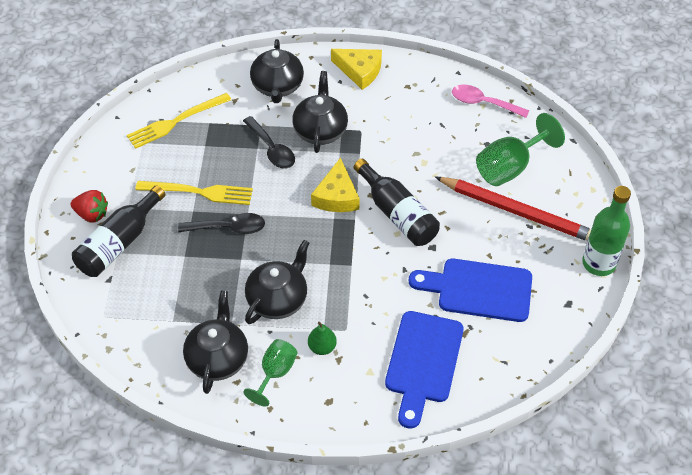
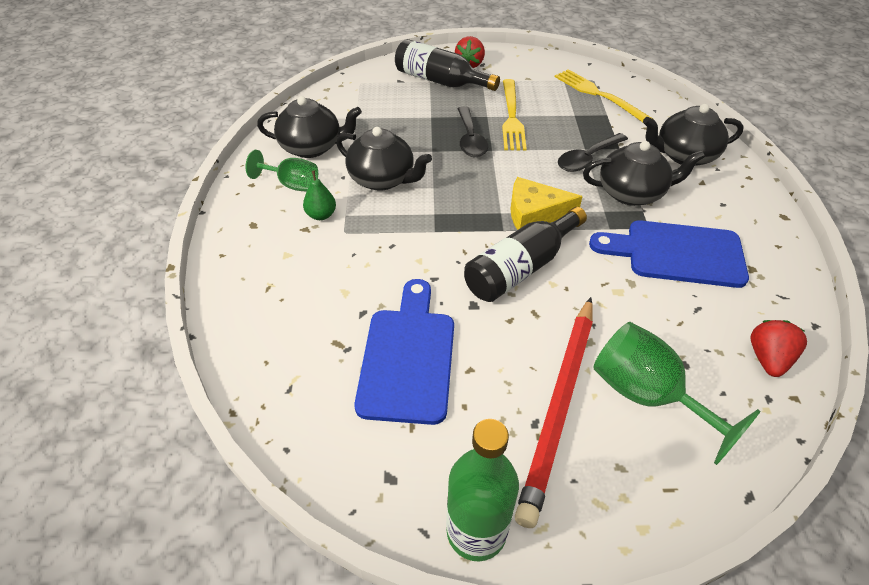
camera: 85 degrees right, 5 degrees down
(360, 71) = (752, 220): yellow cheese -> none
(423, 362) = (295, 301): blue cutting board -> blue cutting board (677, 253)
(483, 103) = (768, 359): pink spoon -> red strawberry

